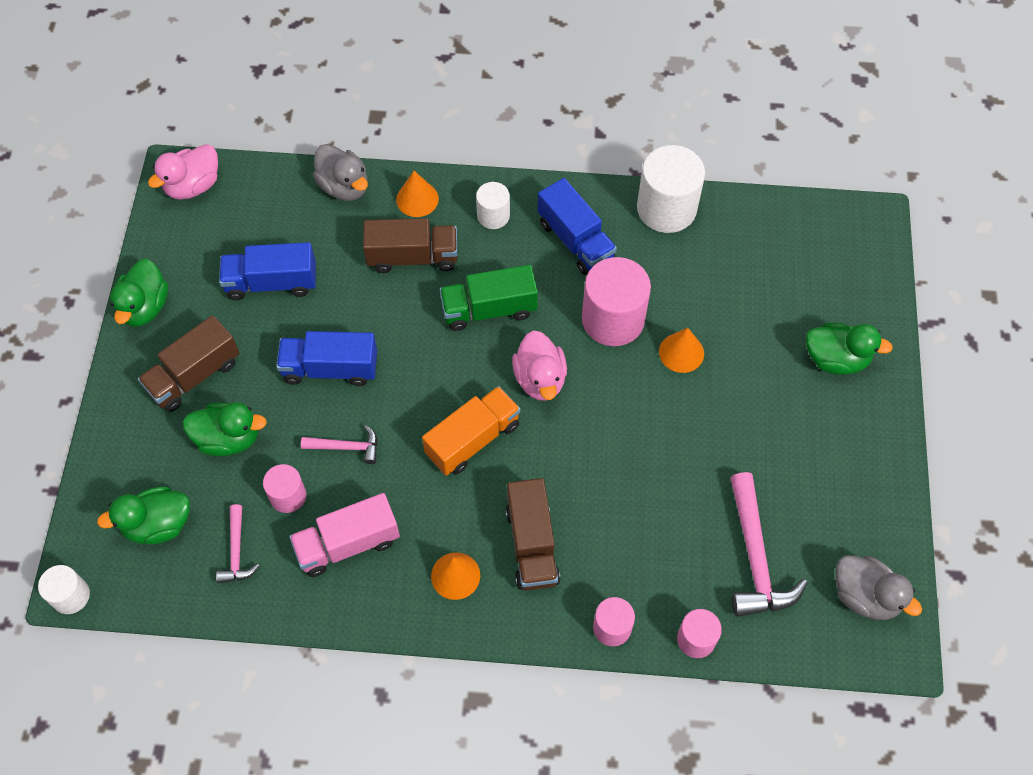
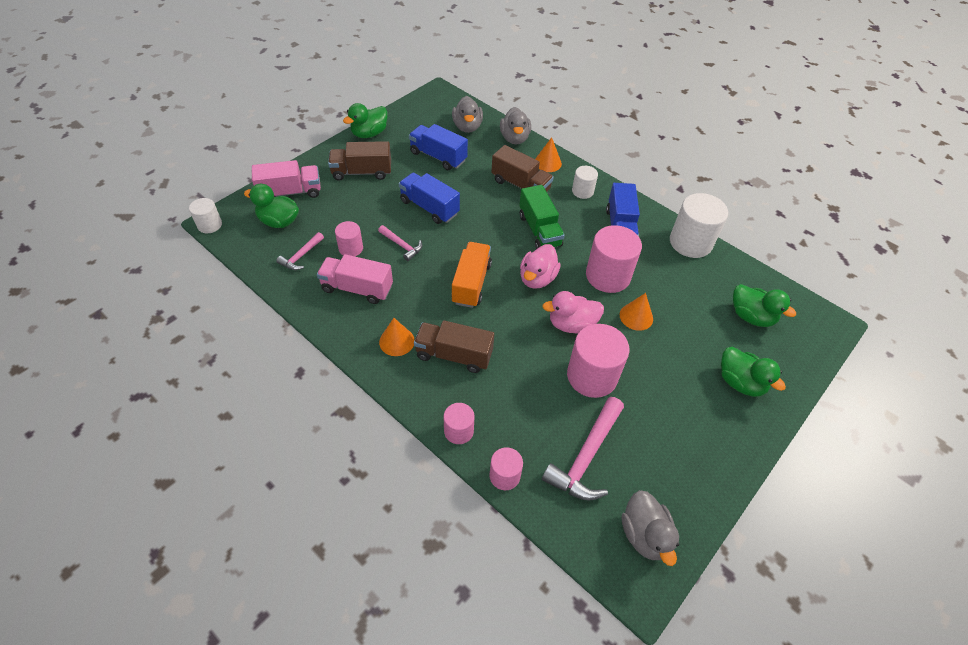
camera: 35 degrees right, 10 degrees down
(129, 472) = (290, 192): none -> pink truck
(193, 186) = (441, 101): pink duck -> pink duck (571, 324)
(228, 438) = (349, 207): green duck -> green duck (751, 316)
(267, 208) = (467, 127): none -> grey duck
(473, 439) = (471, 283): orange truck -> orange truck turned 75 degrees counterclockwise
(489, 309) = (539, 230): green truck -> green truck turned 135 degrees counterclockwise
(532, 544) = (454, 355): brown truck -> brown truck turned 75 degrees clockwise
(692, 461) = (592, 376): none -> pink cylinder

